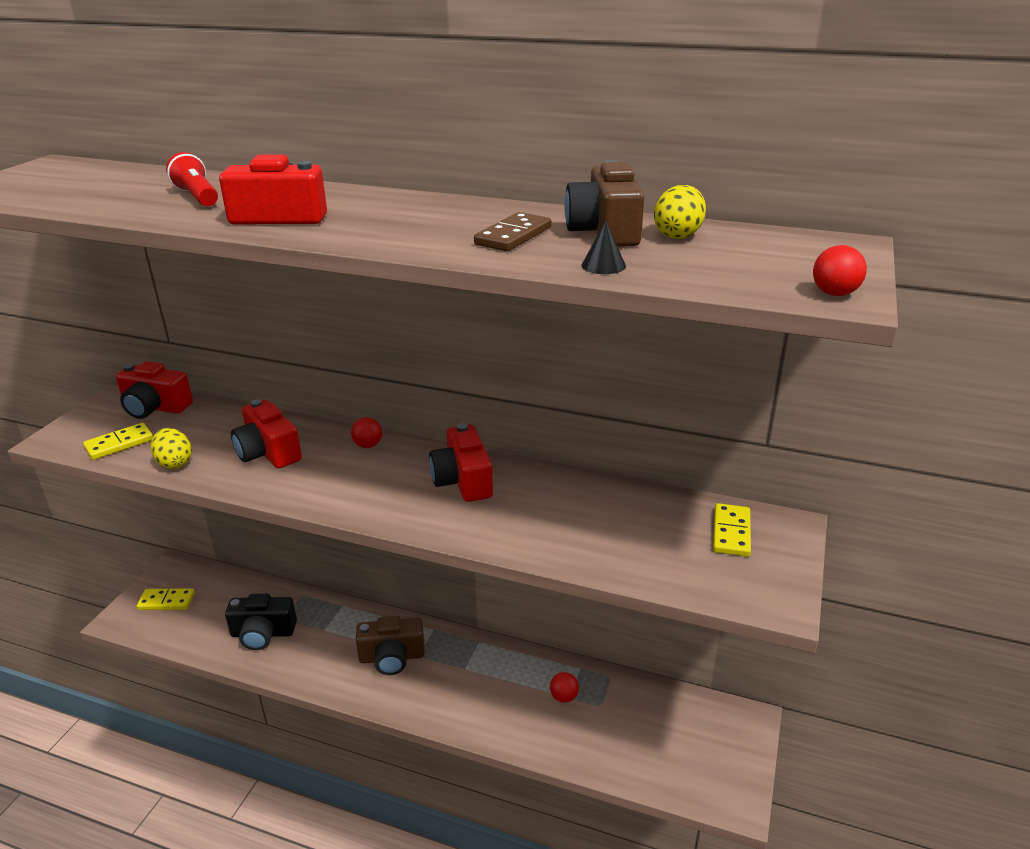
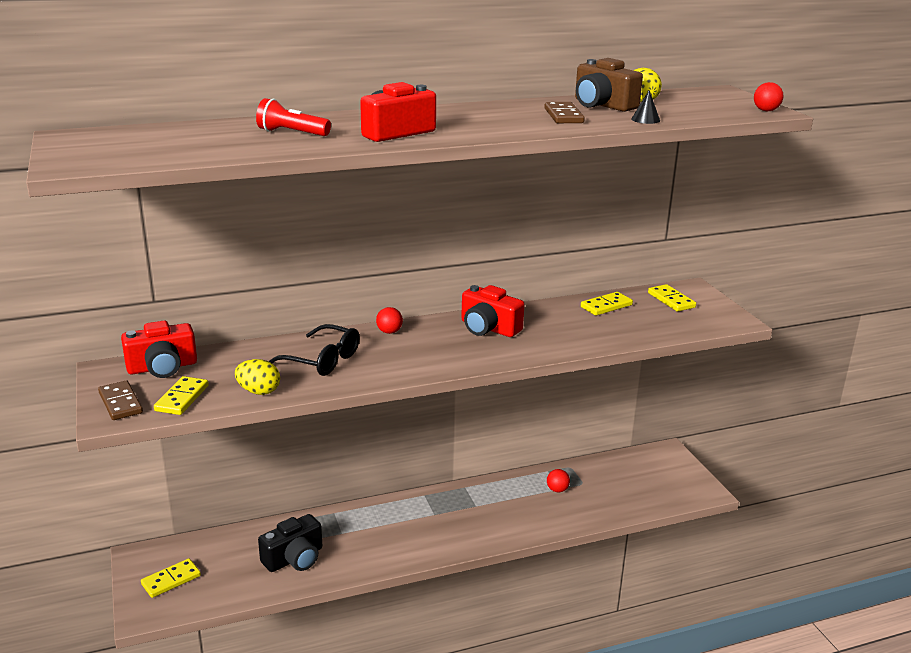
camera: 40 degrees left, 5 degrees down
(80, 429) = (121, 403): none -> brown domino
(268, 452) = (322, 360): red camera -> black glasses
(392, 657) = (417, 524): brown camera -> none
(634, 506) = (606, 306): none -> yellow domino

